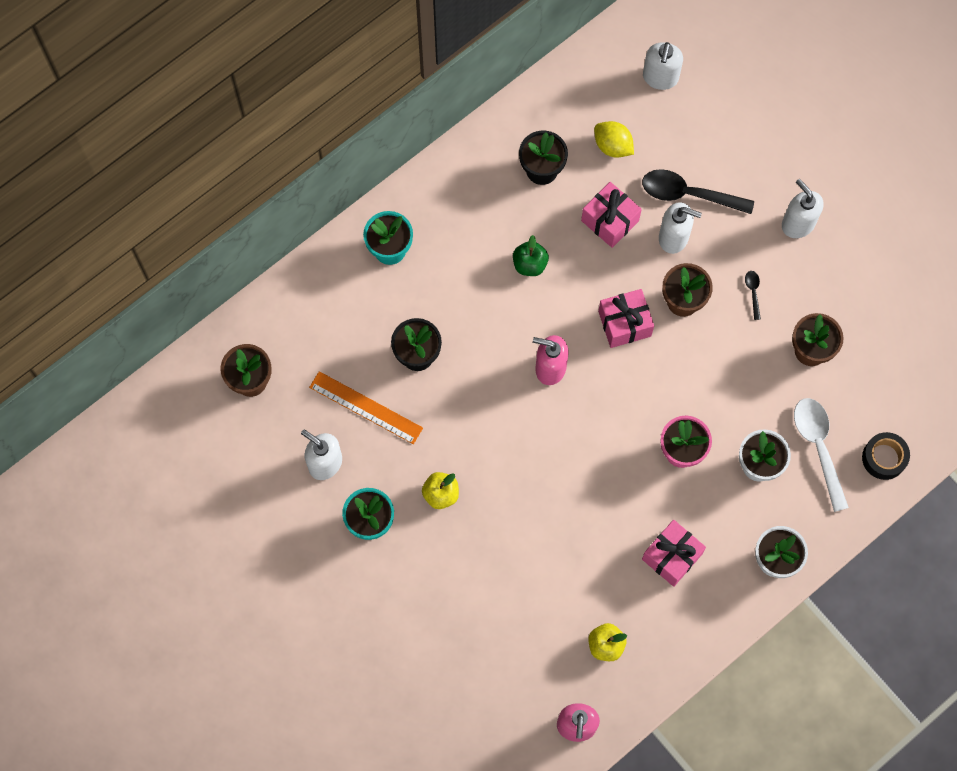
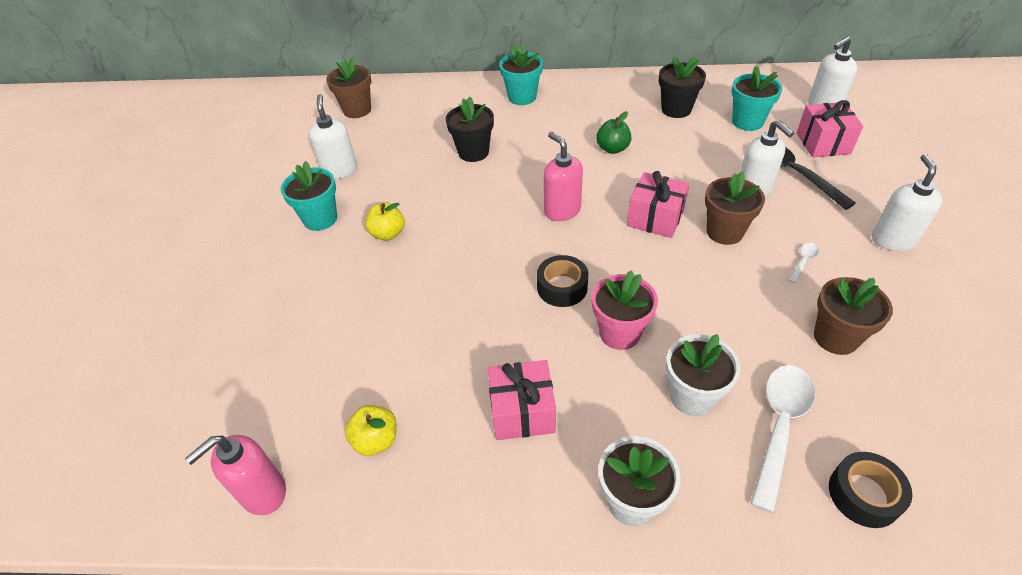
camera: 45 degrees right, 25 degrees down
(365, 408) = (404, 159): orange ruler -> none
(610, 221) = (704, 157): pink gift -> pink gift (823, 143)
(612, 146) = (747, 122): yellow lemon -> turquoise flower pot
(613, 443) = (562, 287): none -> black tape
(753, 292) = (803, 261): black spoon -> white spoon

